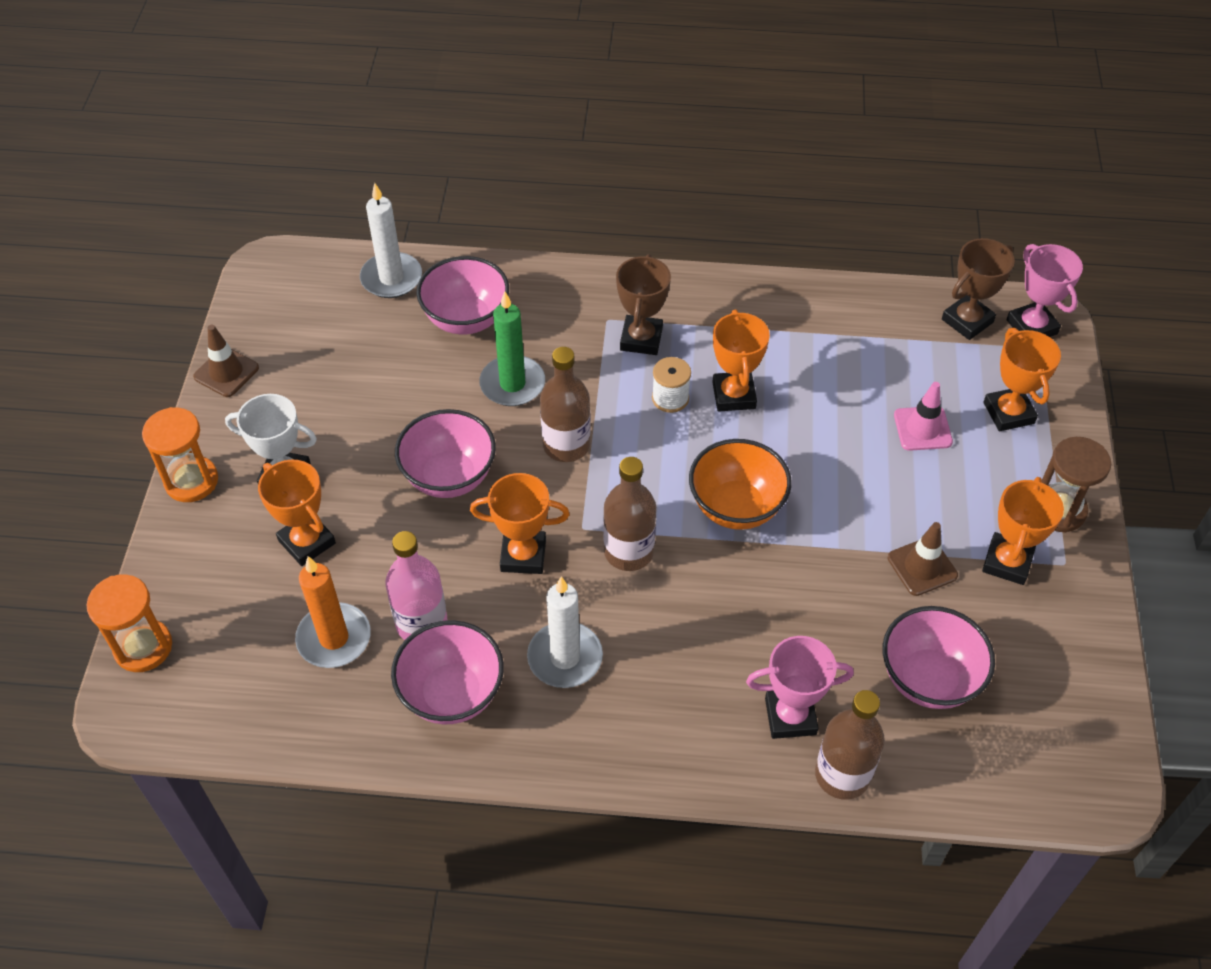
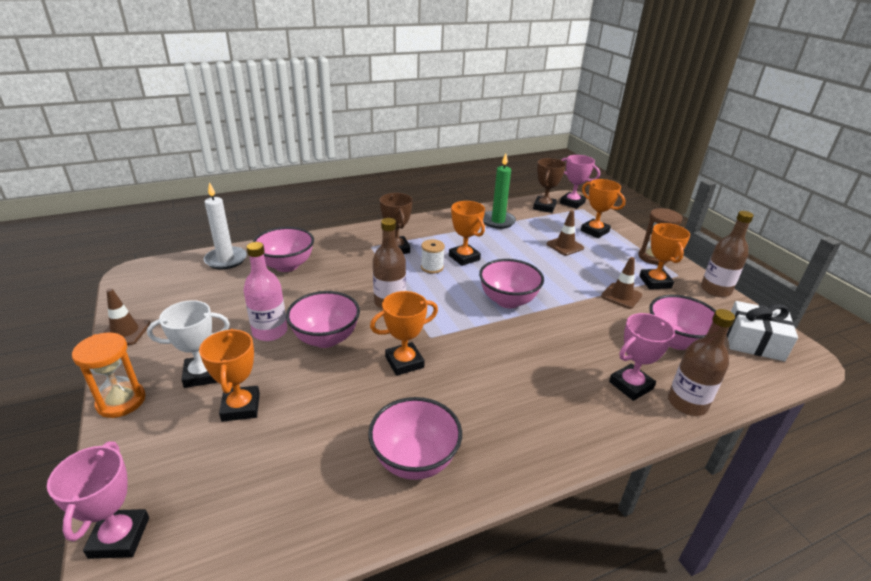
camera: 30 degrees left, 20 degrees down
(143, 647) = (119, 537): orange hourglass -> pink trophy
(307, 542) = (241, 407): orange trophy -> orange trophy turned 60 degrees clockwise
(334, 638) = (298, 460): orange candle -> none
(421, 623) = (361, 425): pink bottle -> pink bottle (270, 332)
(512, 384) = (336, 285): green candle -> green candle (498, 221)
(565, 657) = (475, 407): white candle -> none
(628, 552) = (467, 339): brown bottle -> brown bottle (715, 290)
(736, 507) = (508, 301): orange bowl -> pink bowl
(922, 428) = (565, 246): pink traffic cone -> brown traffic cone
(1051, 732) = (754, 342): none -> white gift

